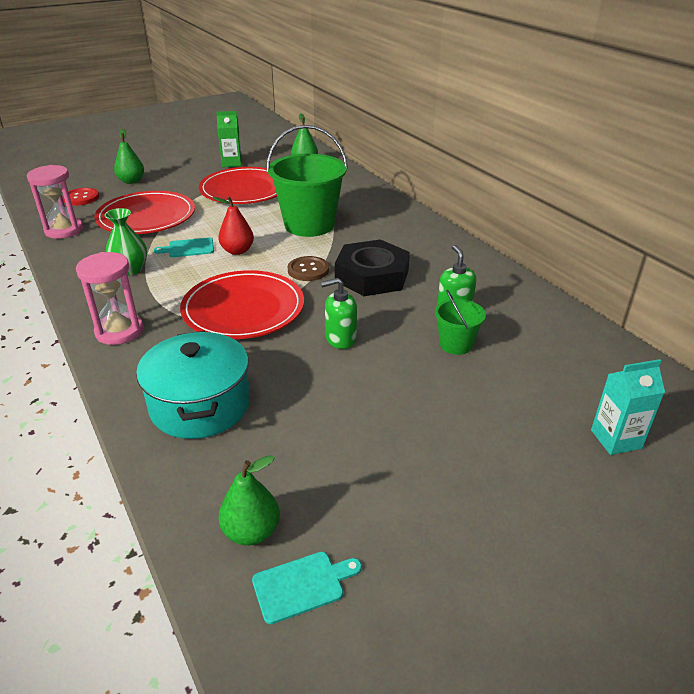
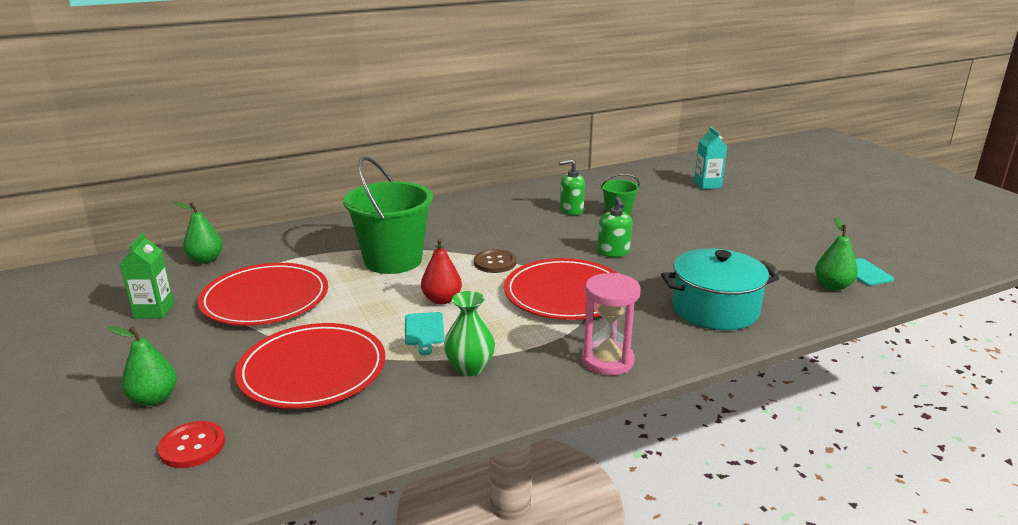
camera: 85 degrees left, 10 degrees down
(64, 230) = (322, 445): pink hourglass -> none
(372, 276) = (511, 235): black nut -> none

